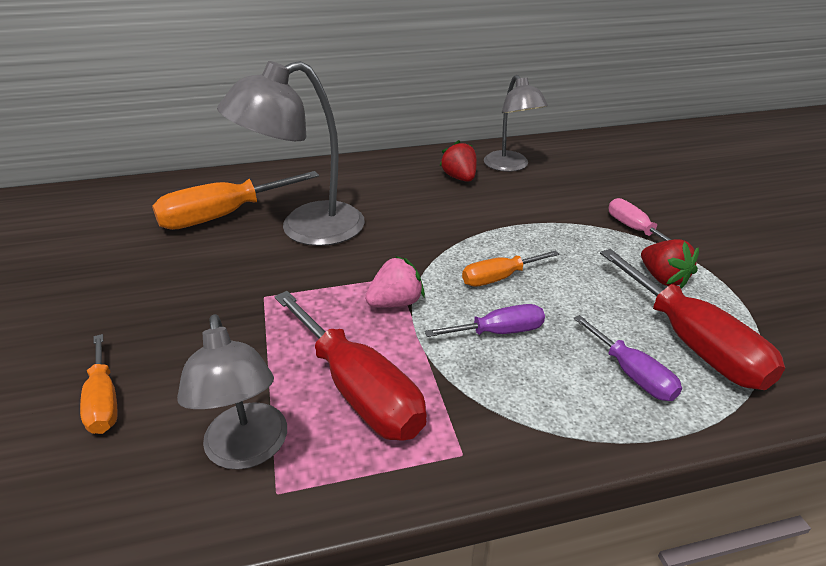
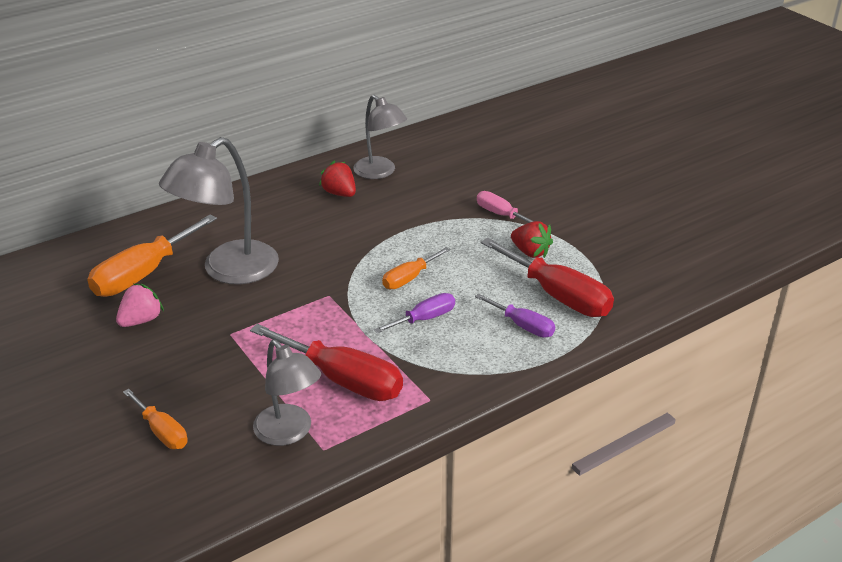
camera: 20 degrees left, 0 degrees up
(396, 302) = (338, 315): pink strawberry -> pink strawberry (141, 320)

